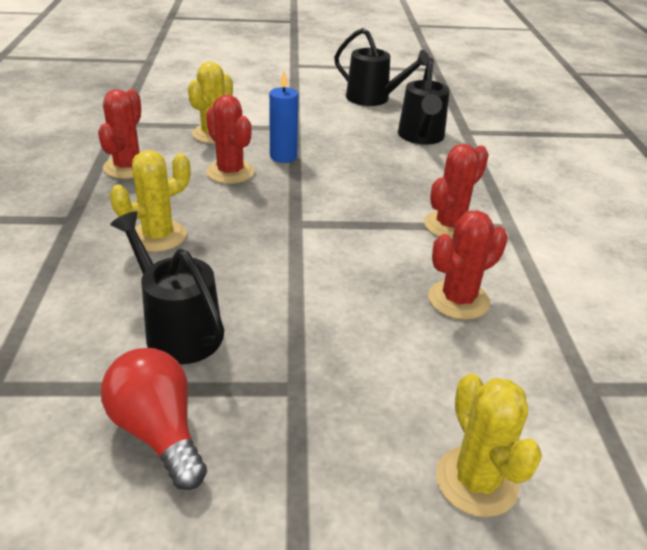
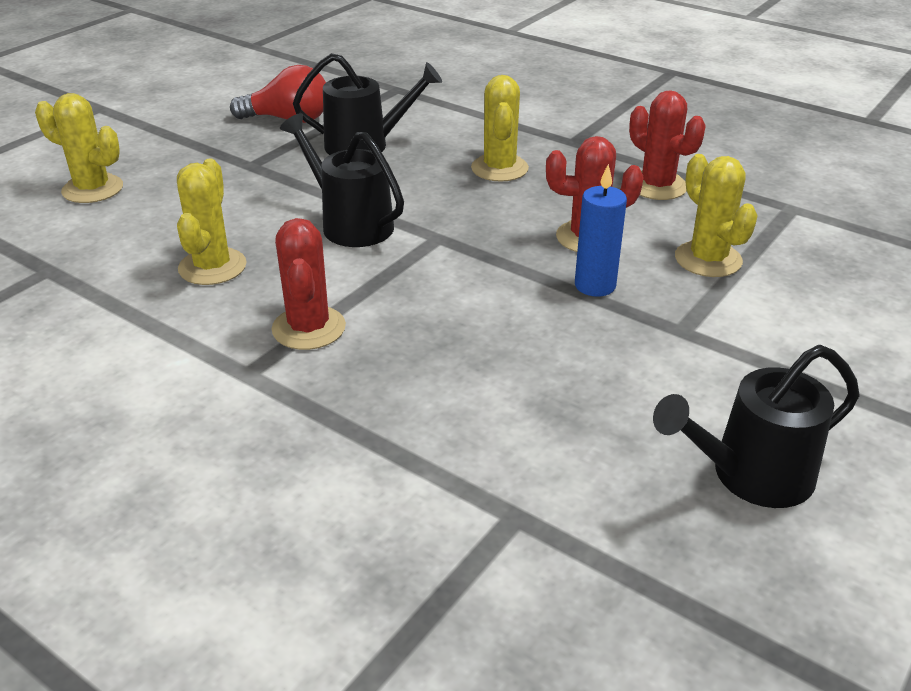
camera: 130 degrees right, 0 degrees up
(421, 137) = (542, 442): black watering can -> black watering can (350, 224)
(458, 300) = (212, 267): red cactus -> yellow cactus

